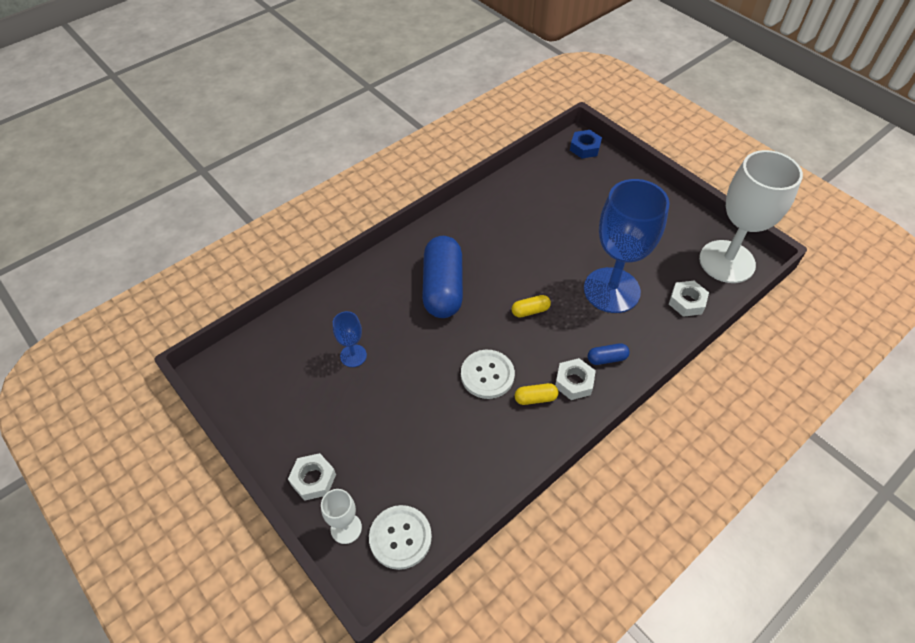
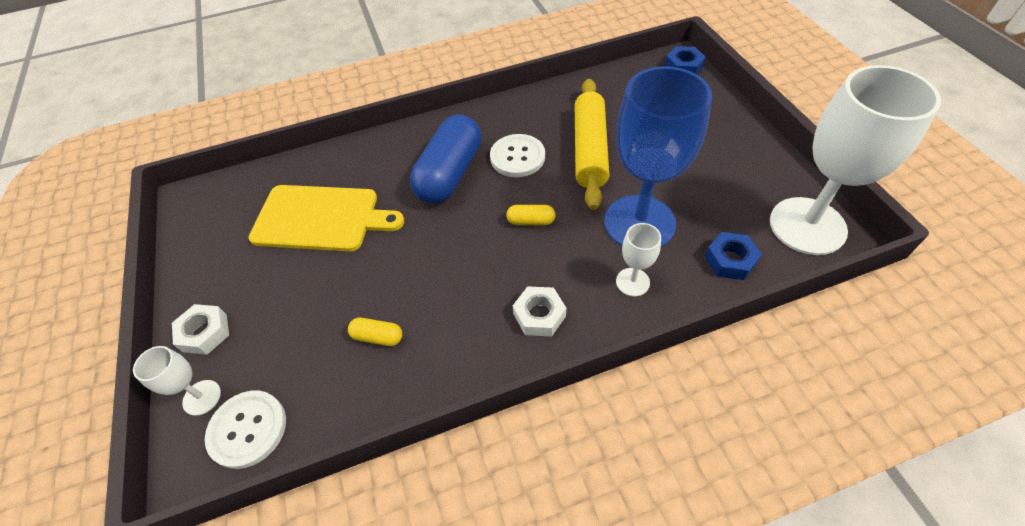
camera: 25 degrees right, 0 degrees up
(353, 356) = (321, 218): blue goblet -> yellow cutting board
(487, 375) = (445, 277): white button -> white button (517, 157)
(535, 398) = (484, 320): yellow capsule -> yellow capsule (378, 337)
(546, 239) = (590, 150): none -> yellow rolling pin
(607, 358) = (593, 299): blue capsule -> none
(628, 337) = (632, 282): none -> white goblet
(687, 302) = (730, 260): white nut -> blue nut

